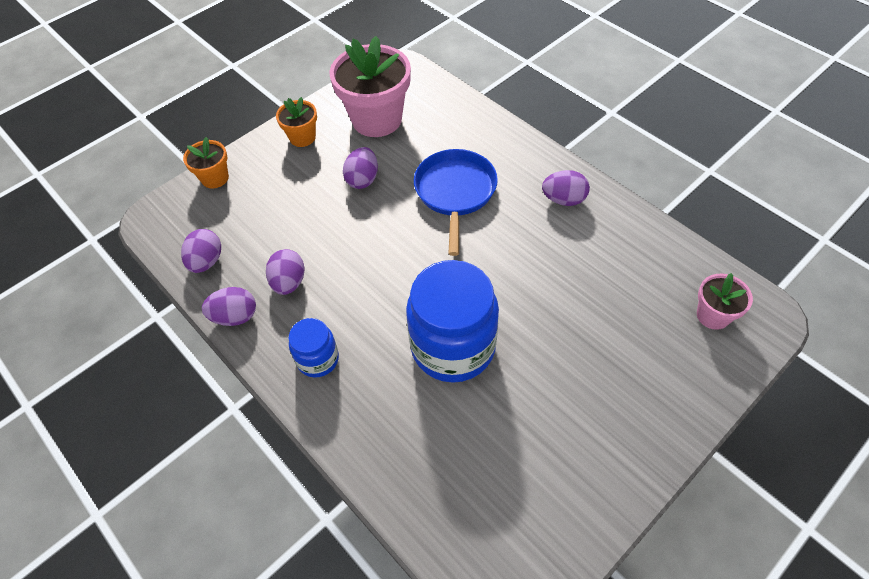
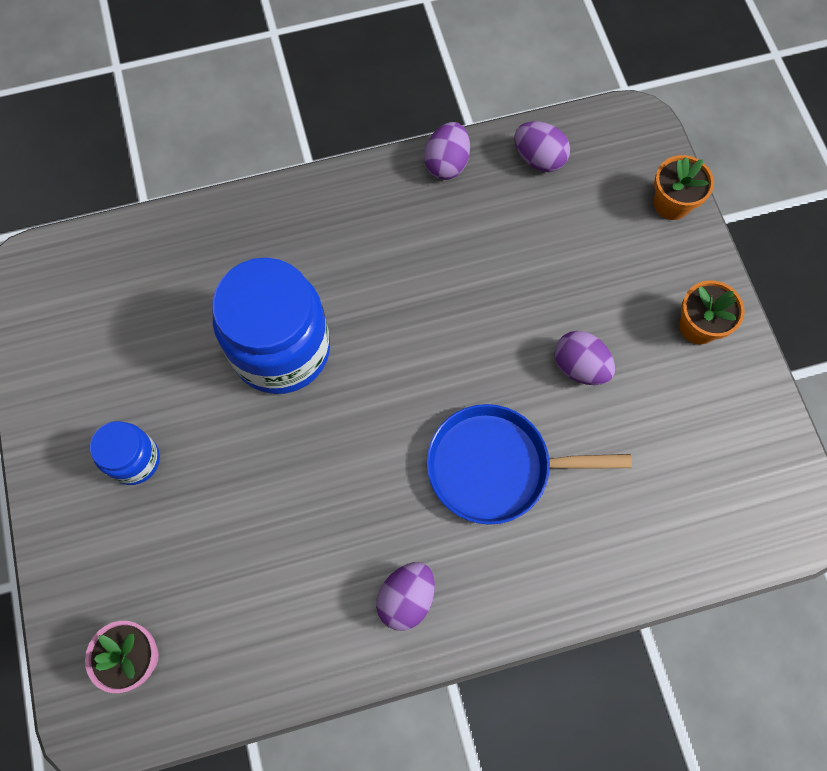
camera: 115 degrees right, 15 degrees up
(289, 282) = (462, 227): purple egg -> none
(318, 359) = (348, 219): blue jar -> blue jar (134, 460)
(377, 119) = (689, 435): pink flower pot -> none
(455, 192) = (495, 467): blue pan -> blue pan turned 150 degrees clockwise

